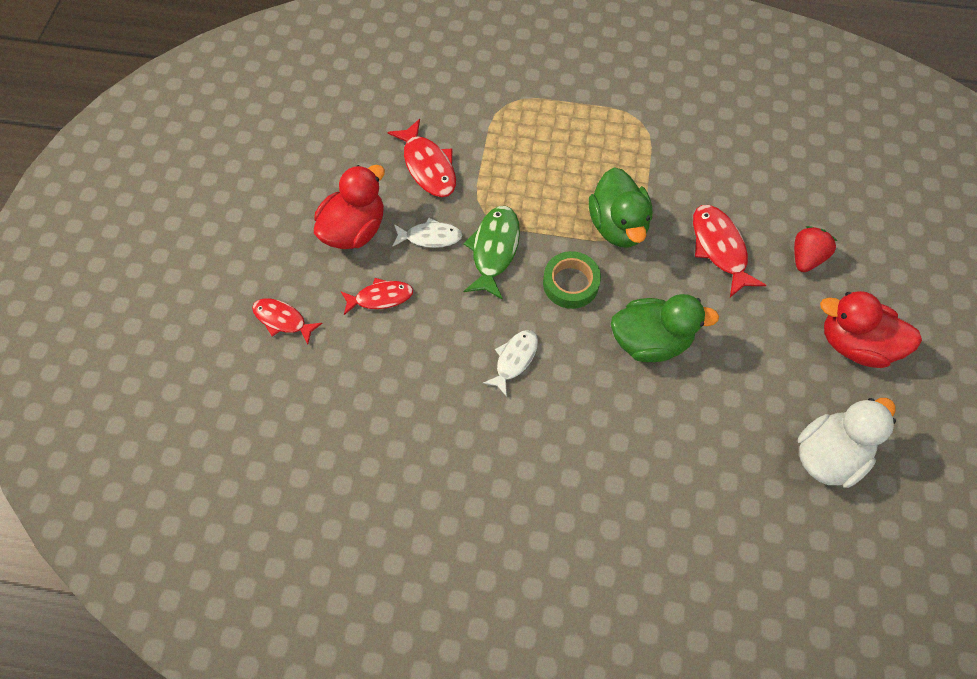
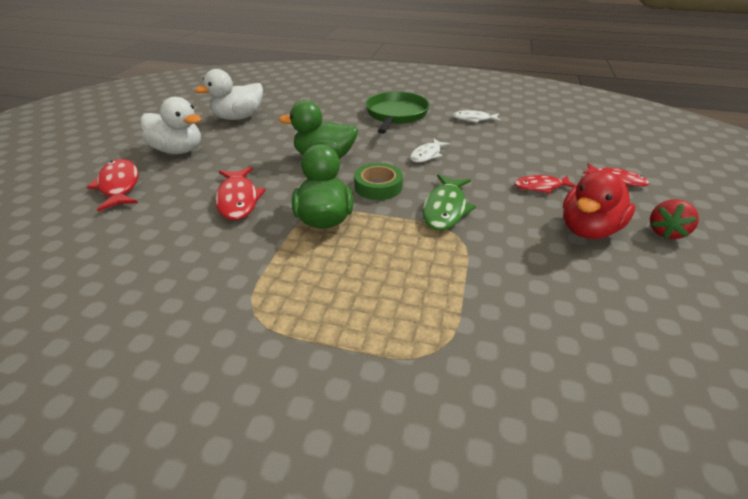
camera: 175 degrees left, 25 degrees down
(428, 166) = (529, 279): red fish -> red fish (119, 186)
(430, 237) = (508, 220): white fish -> white fish (474, 119)
(568, 488) = (396, 115): none -> green pan
(806, 257) = (168, 191): red strawberry -> red strawberry (665, 232)
(855, 344) = (178, 150): red duck -> white duck

